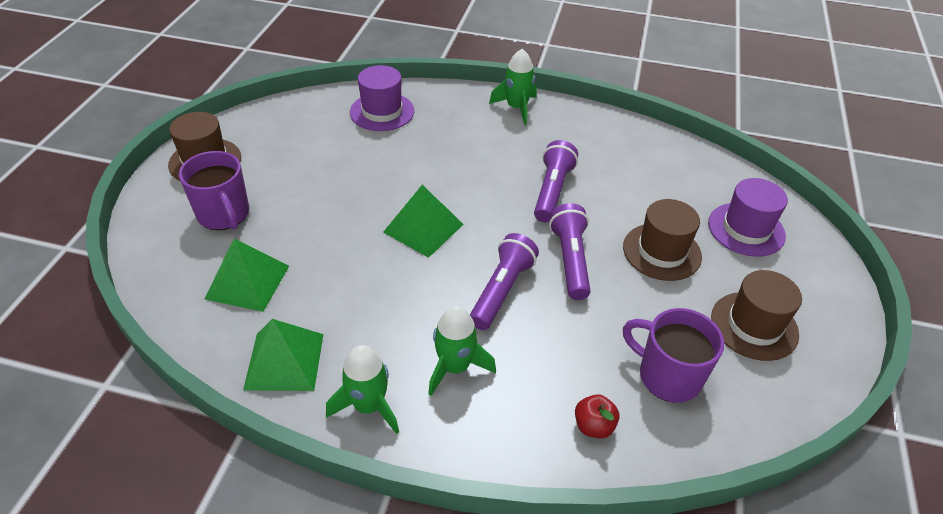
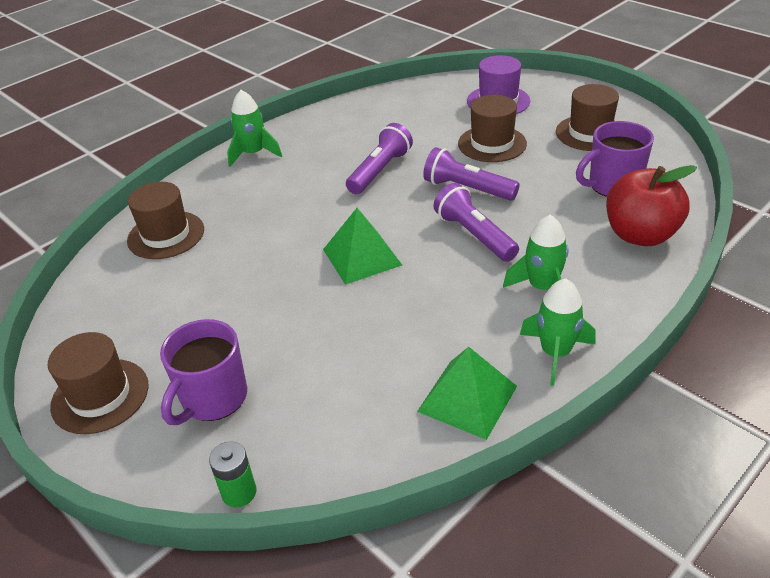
camera: 55 degrees left, 5 degrees down
(144, 266) = (239, 492): none -> green battery
(224, 215) = (213, 398): purple mug -> purple mug turned 120 degrees clockwise
(247, 282) = (337, 402): green pyramid -> none
(382, 112) = (166, 235): purple hat -> brown hat
(552, 191) = (380, 171): purple flashlight -> purple flashlight turned 75 degrees clockwise
(593, 426) = (640, 235): red apple -> red apple, size x2.12

